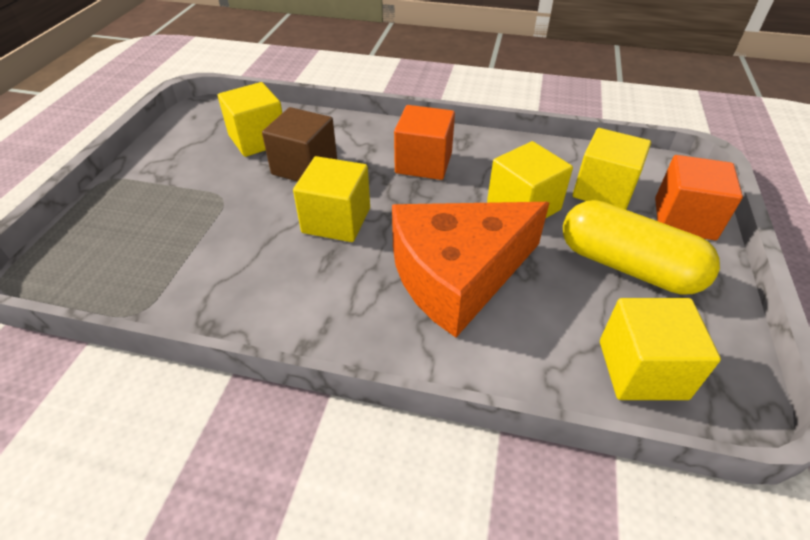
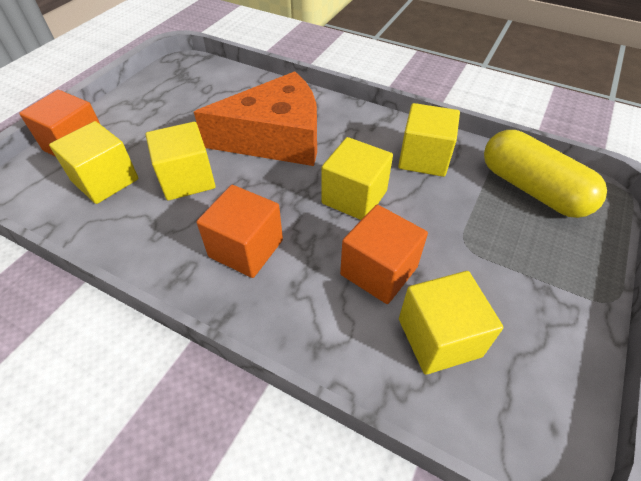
camera: 165 degrees left, 5 degrees up
(304, 167) = (379, 271): brown cube -> orange cube
(627, 266) = (158, 123): yellow capsule -> yellow capsule (532, 189)
(642, 369) = (208, 79): yellow cube -> yellow cube (424, 158)

